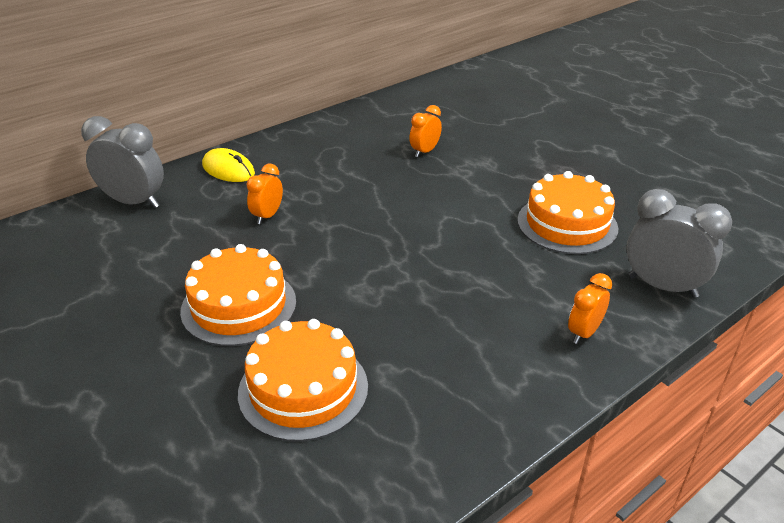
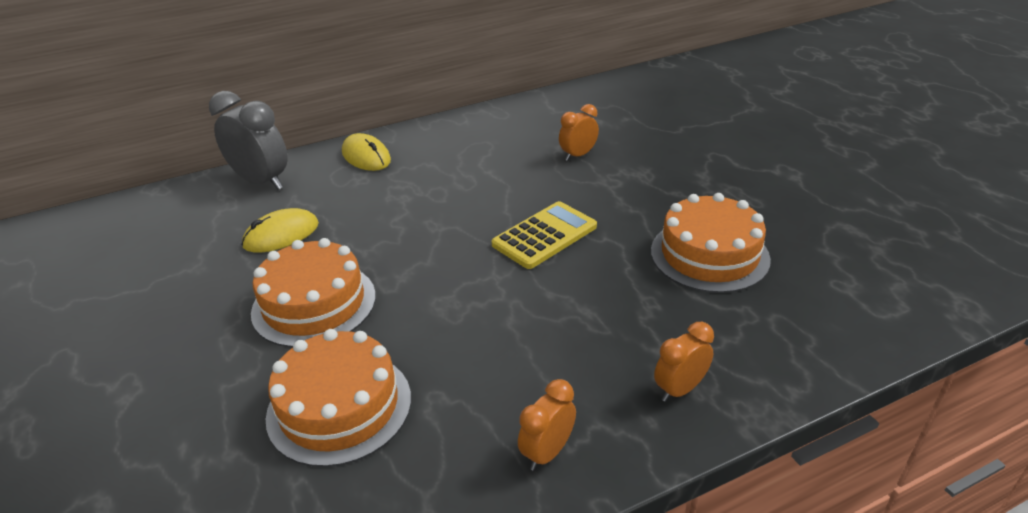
camera: 15 degrees right, 0 degrees up
(177, 249) = (281, 235): none -> yellow mouse
(267, 216) = (384, 210): orange clock -> orange clock (547, 452)
(424, 223) = (544, 236): none -> yellow calculator
(662, 286) = (799, 345): grey clock -> none

